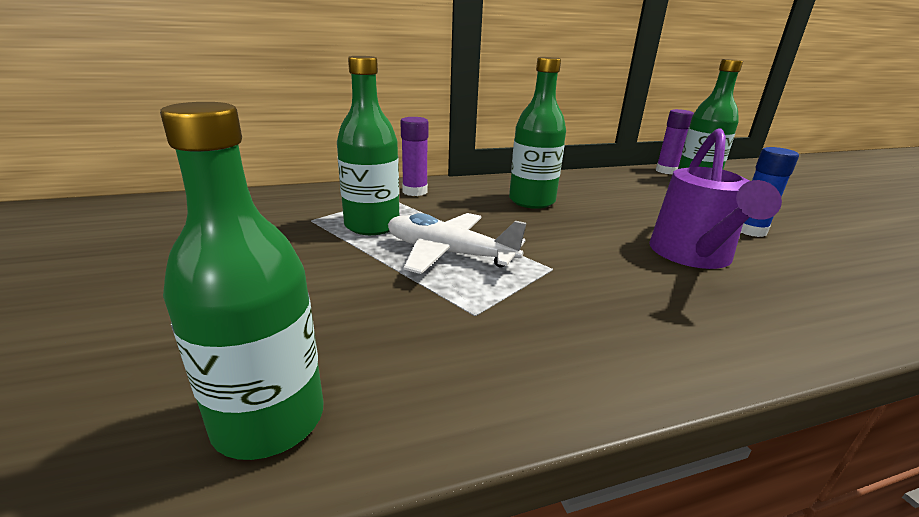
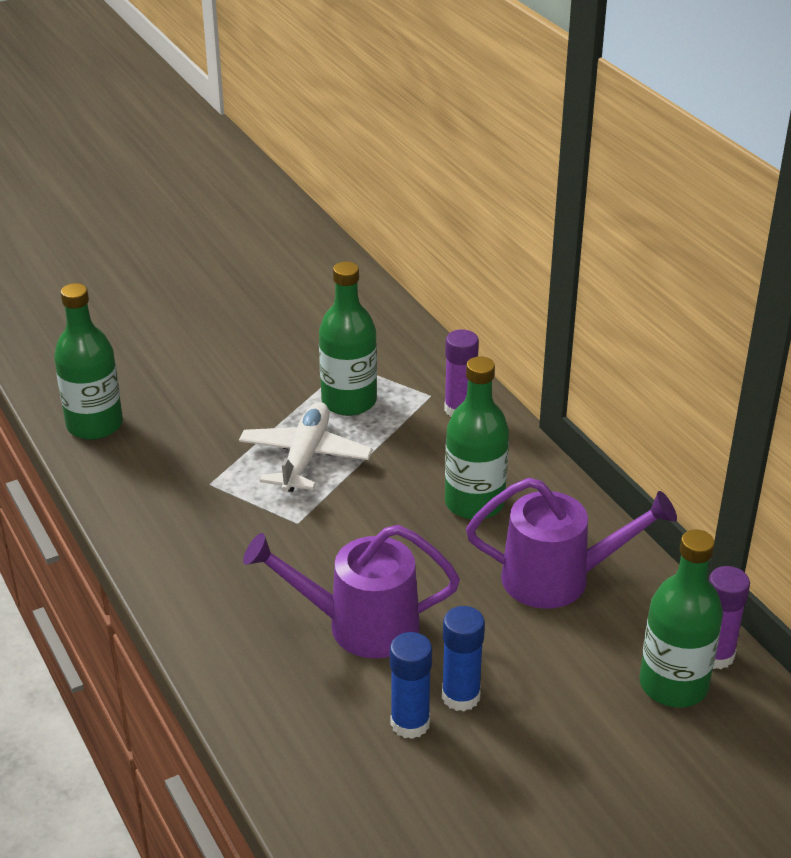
camera: 80 degrees right, 10 degrees up
(612, 191) = (559, 578): none -> purple watering can
(796, 250) = (410, 723): none -> blue glue stick

